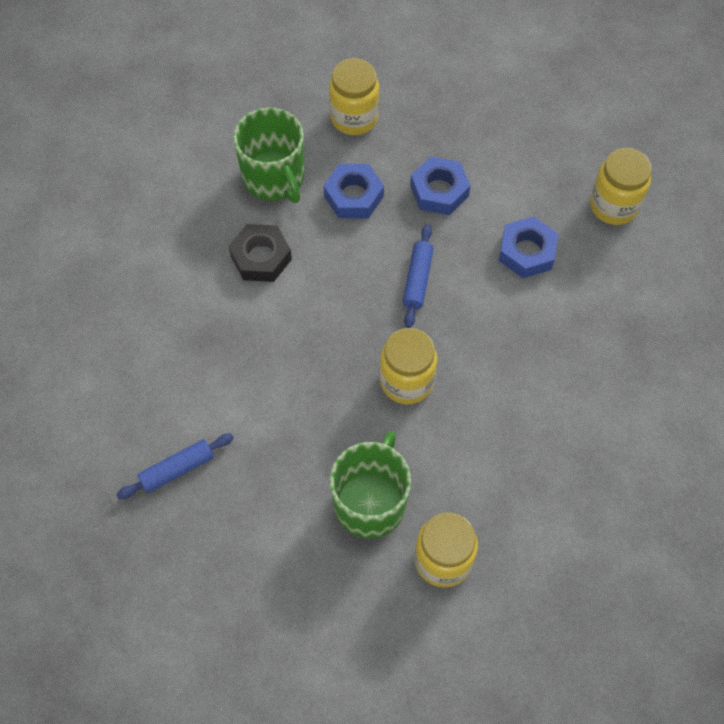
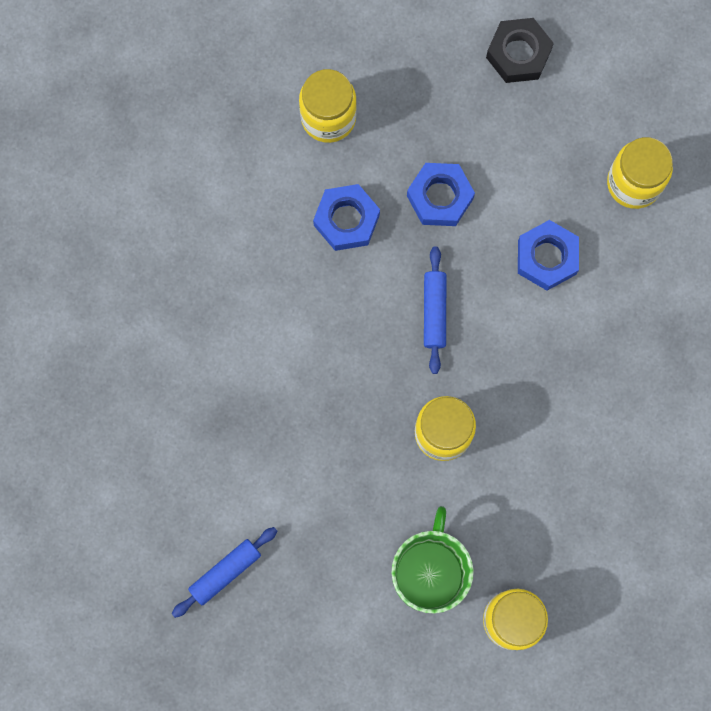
camera: 10 degrees left, 15 degrees up
(261, 257) = (260, 314): black nut -> black nut (518, 54)
(274, 177) = (253, 211): green mug -> none

